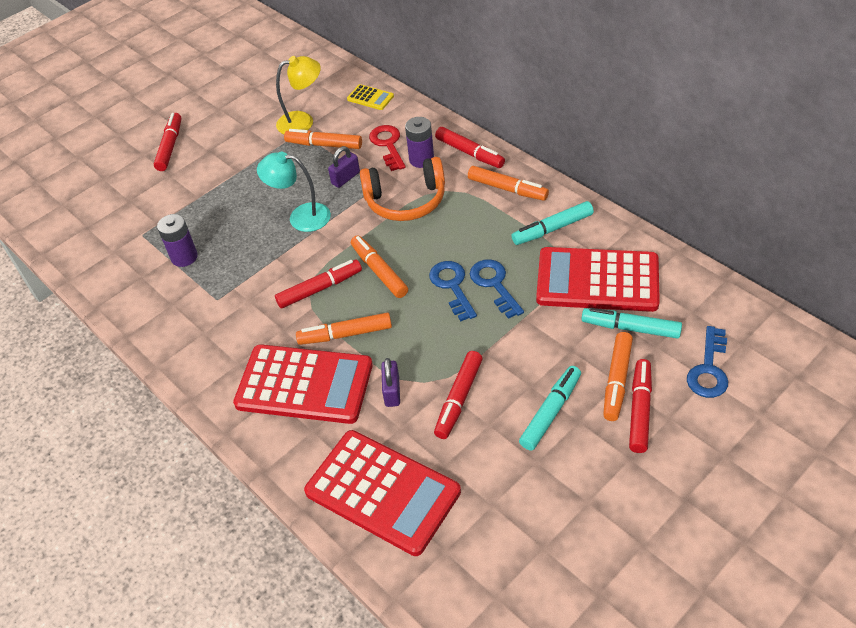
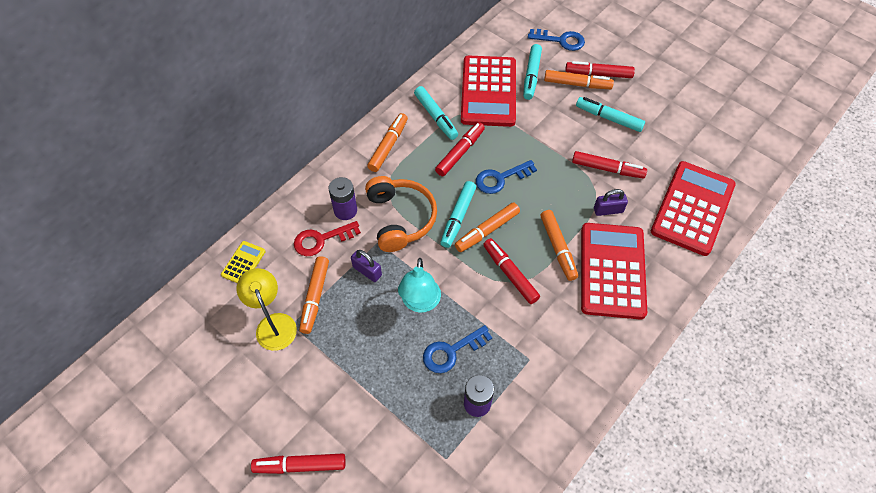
camera: 100 degrees left, 10 degrees up
(401, 247) = (458, 217): none -> turquoise marker
(469, 153) = (339, 174): red marker -> red marker (460, 152)
(494, 285) = (497, 151): blue key -> blue key (451, 351)

